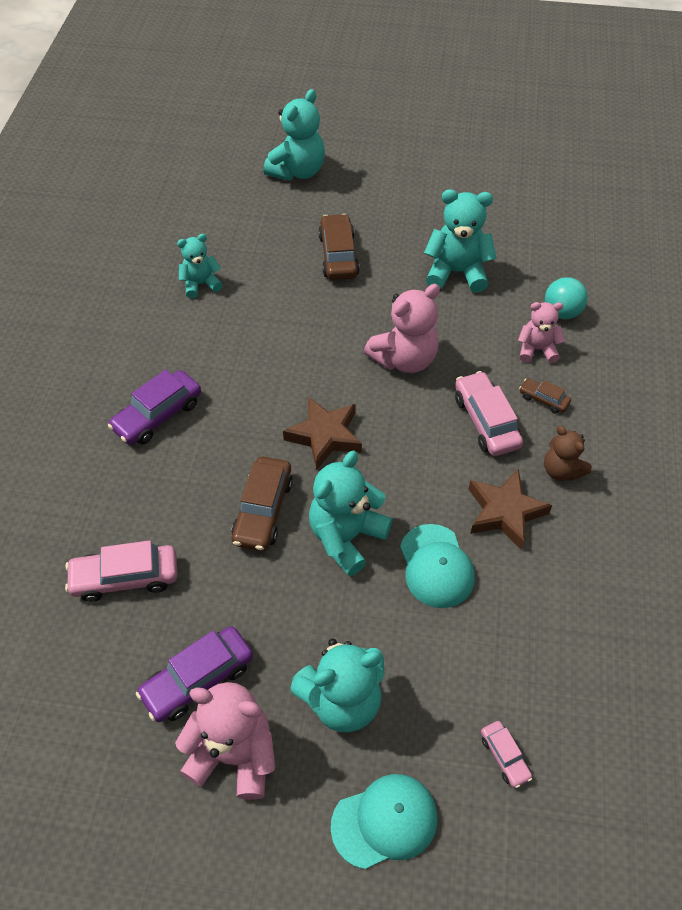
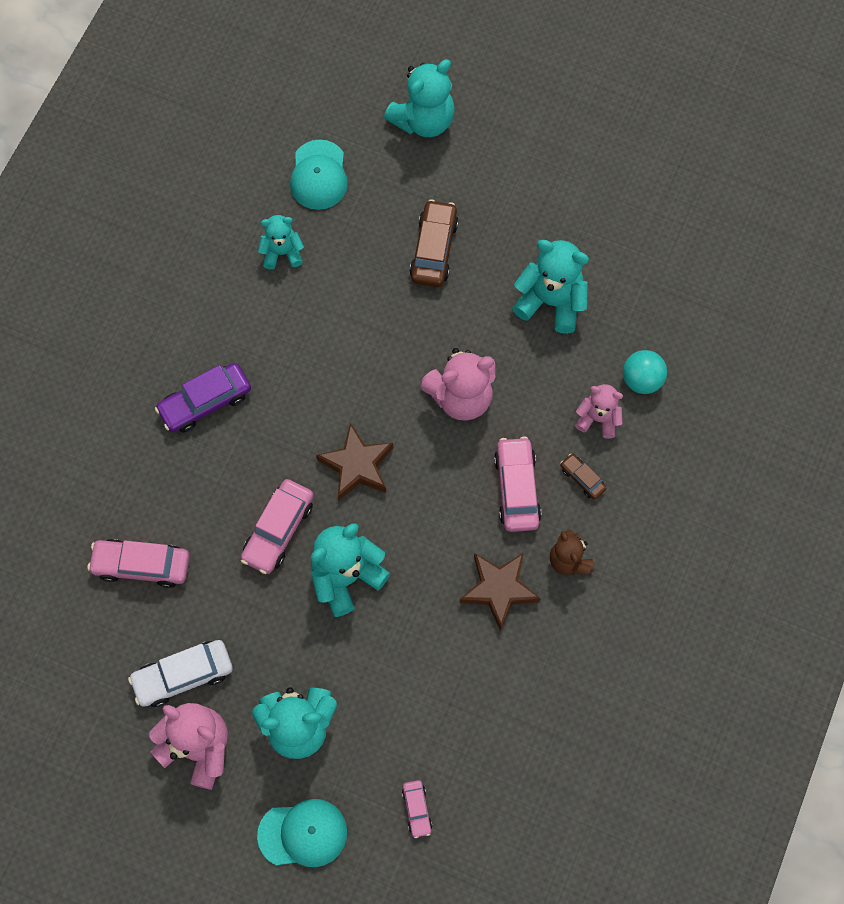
camera: 15 degrees right, 15 degrees up
(198, 679) = (183, 675): purple car -> white car
(263, 510) = (278, 530): brown car -> pink car
(436, 566) = (417, 626): turquoise cap -> turquoise cap (319, 175)

